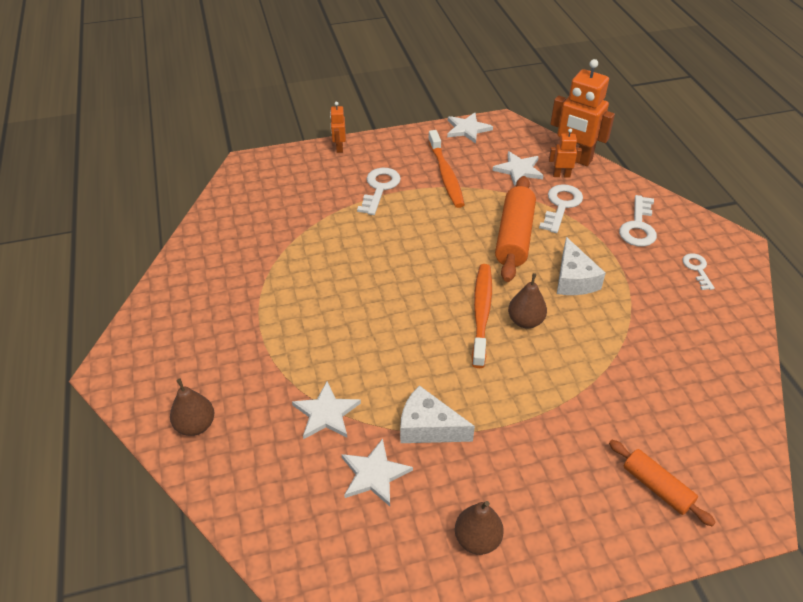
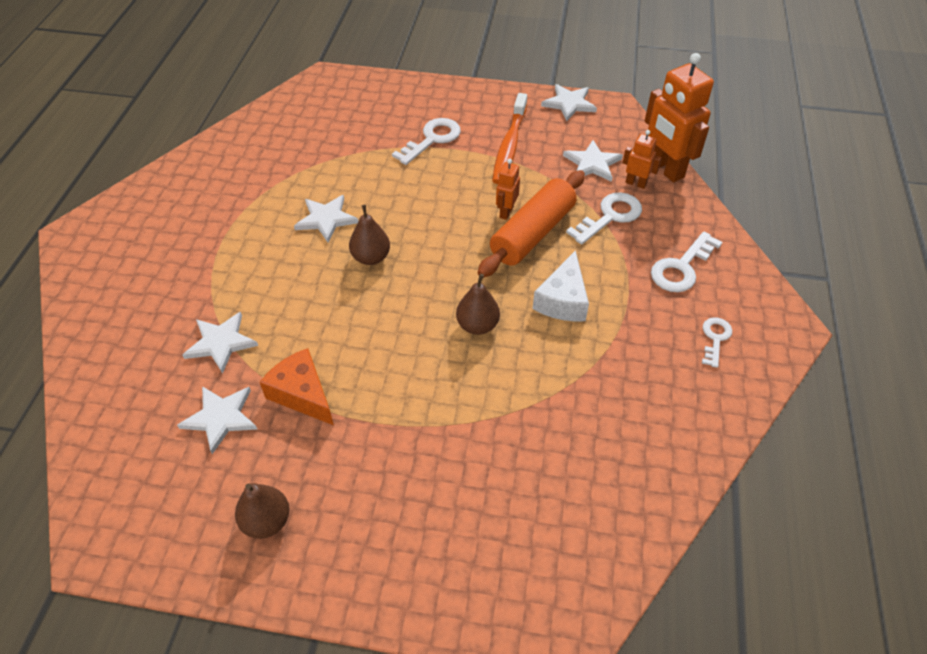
camera: 25 degrees right, 5 degrees up
(196, 425) = (106, 309): brown pear -> brown pear (371, 257)
(339, 148) = (422, 86): orange robot -> orange robot (506, 212)
(339, 280) = (326, 219): none -> white star
(428, 427) = (302, 394): white cheese -> orange cheese
(481, 313) = (438, 301): orange toothbrush -> none
(657, 487) = (483, 552): orange rolling pin -> none

